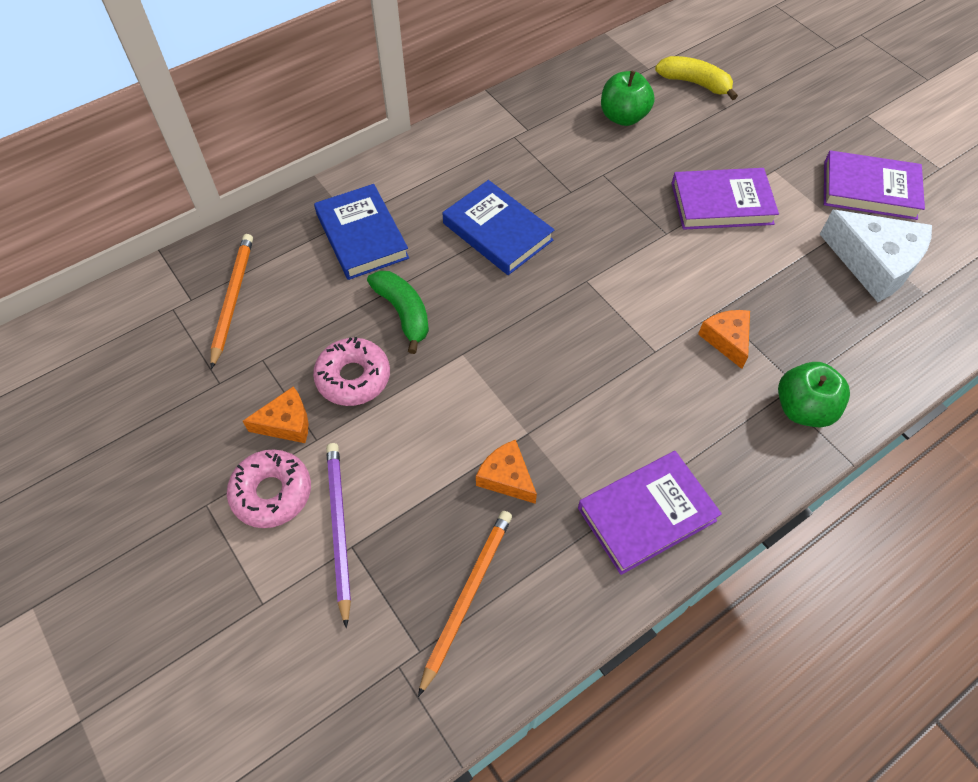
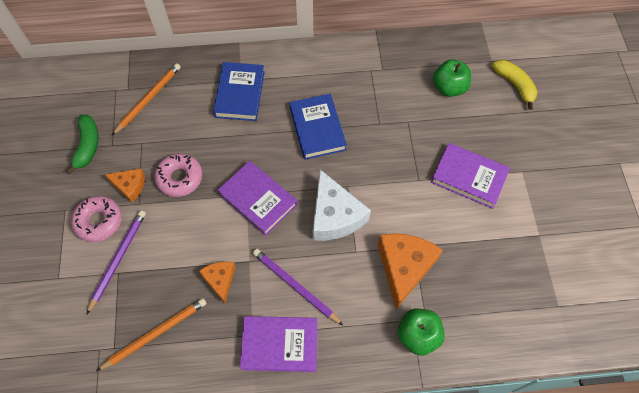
camera: 30 degrees right, 5 degrees up
(403, 313) = (231, 153): green banana -> green banana (88, 146)
(611, 432) = (295, 286): none -> purple pencil
(727, 339) = (404, 267): orange cheese -> orange cheese, size x1.80
(869, 190) = (577, 217): purple book -> purple book (258, 200)
(874, 263) = (539, 268): white cheese -> white cheese (334, 216)

